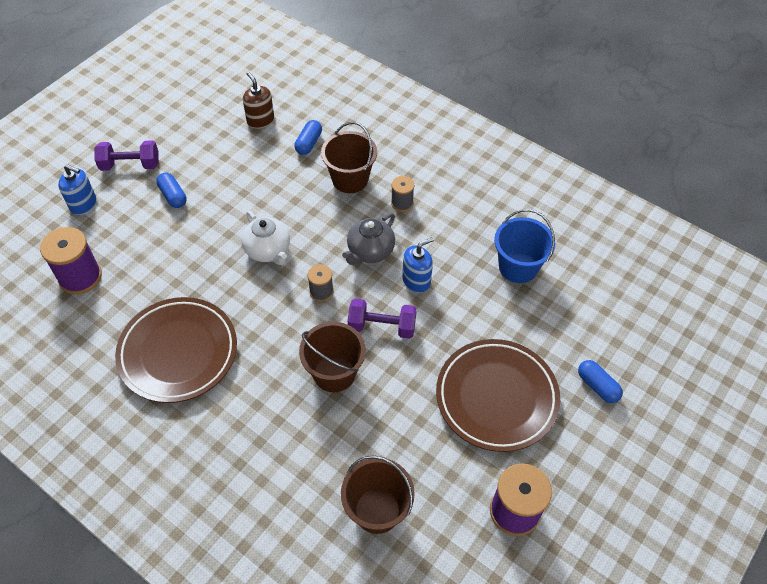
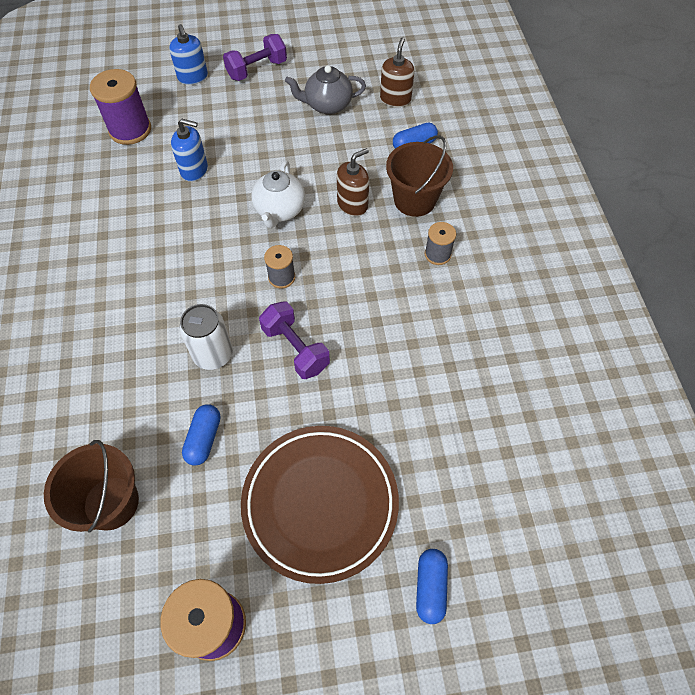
camera: 45 degrees right, 5 degrees up
(130, 165) = (257, 70): purple dumbbell -> purple dumbbell turned 75 degrees counterclockwise
(173, 196) = (260, 114): blue capsule -> blue capsule (204, 439)
(178, 352) = (126, 239): brown plate -> none
(313, 211) = (352, 204): none -> brown soap dispenser
(334, 373) = (213, 354): brown bucket -> white can
(370, 251) = (360, 275): grey teapot -> grey teapot (327, 105)
(416, 281) = (371, 333): blue soap dispenser -> blue soap dispenser (194, 170)
(518, 267) = (482, 399): blue bucket -> none

